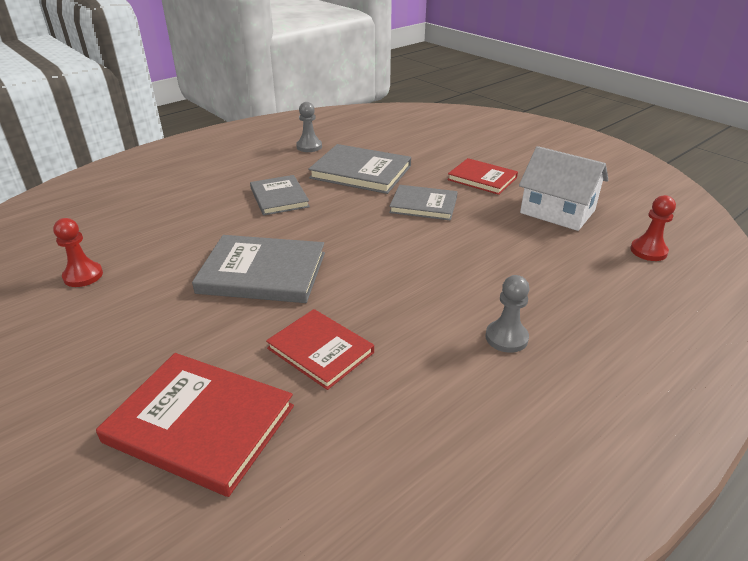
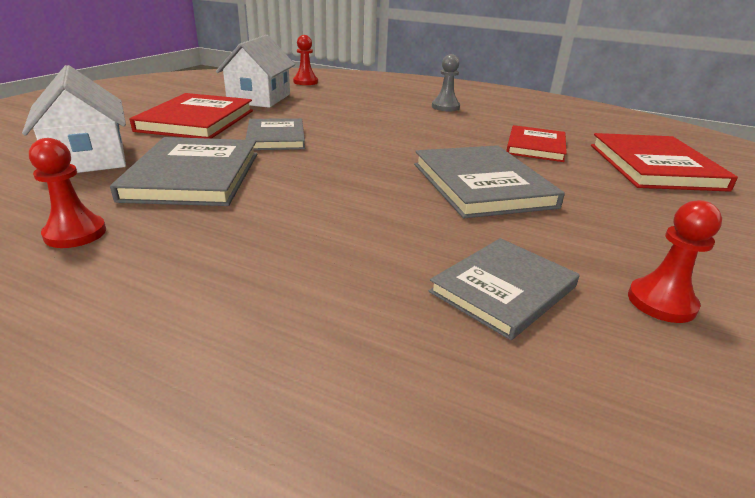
camera: 115 degrees left, 5 degrees down
(279, 197) = (307, 214): grey book -> grey book (503, 289)
(309, 147) = (75, 233): grey pawn -> red pawn
(411, 147) = (89, 157): none -> white house
(482, 178) = (196, 120): red book -> red book, size x1.52

